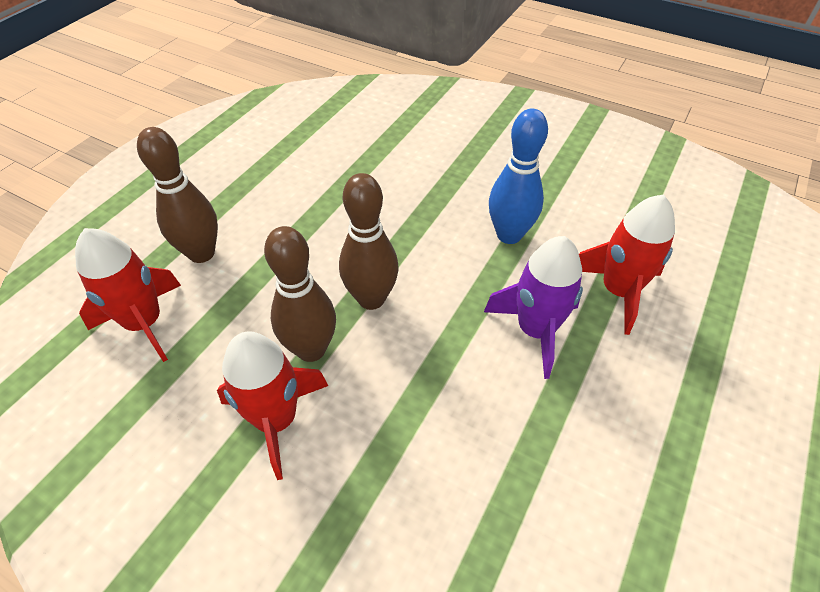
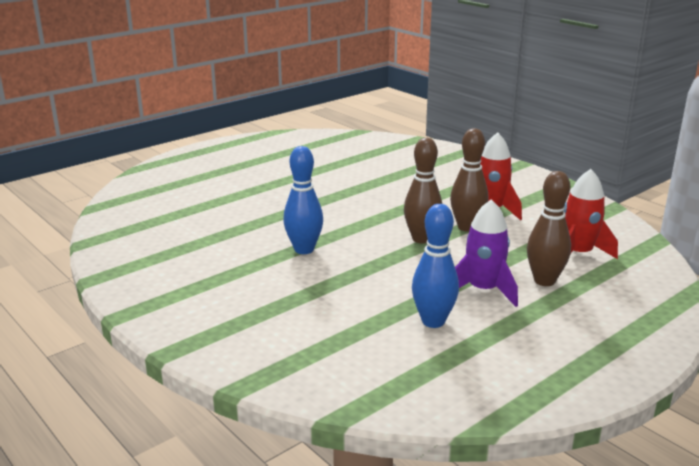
camera: 160 degrees left, 25 degrees down
(320, 166) = (433, 321): none -> blue bowling pin
(535, 330) = (329, 212): purple rocket -> purple rocket (483, 290)
(618, 291) = (263, 216): red rocket -> none

